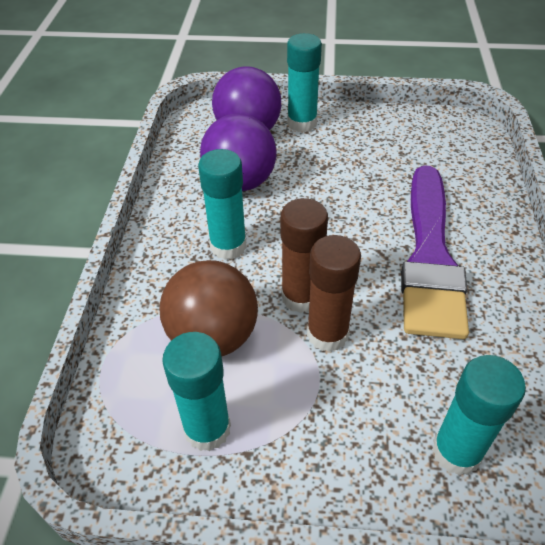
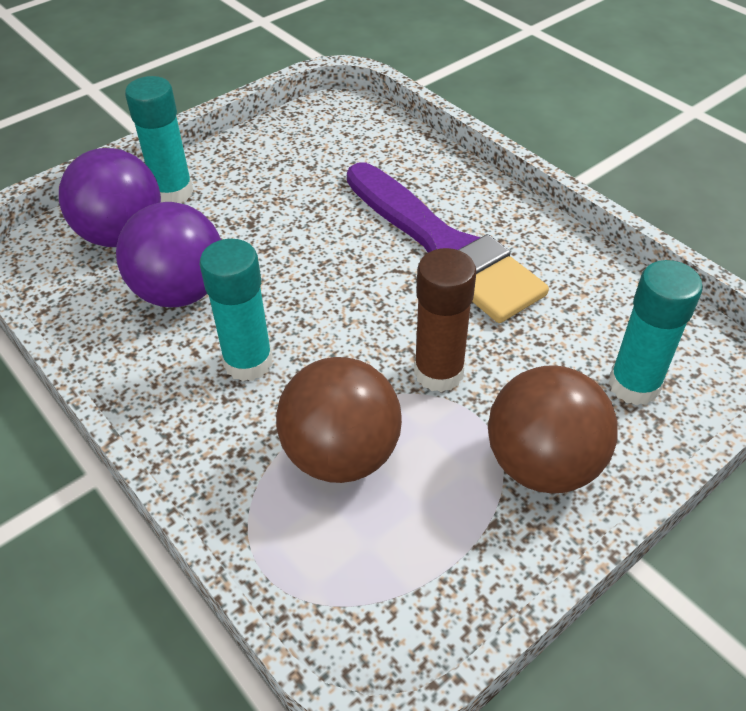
camera: 45 degrees left, 0 degrees up
(207, 429) = (437, 534): turquoise glue stick -> none
(301, 297) = (377, 358): brown glue stick -> none
(322, 446) = (542, 464): none -> brown ball

